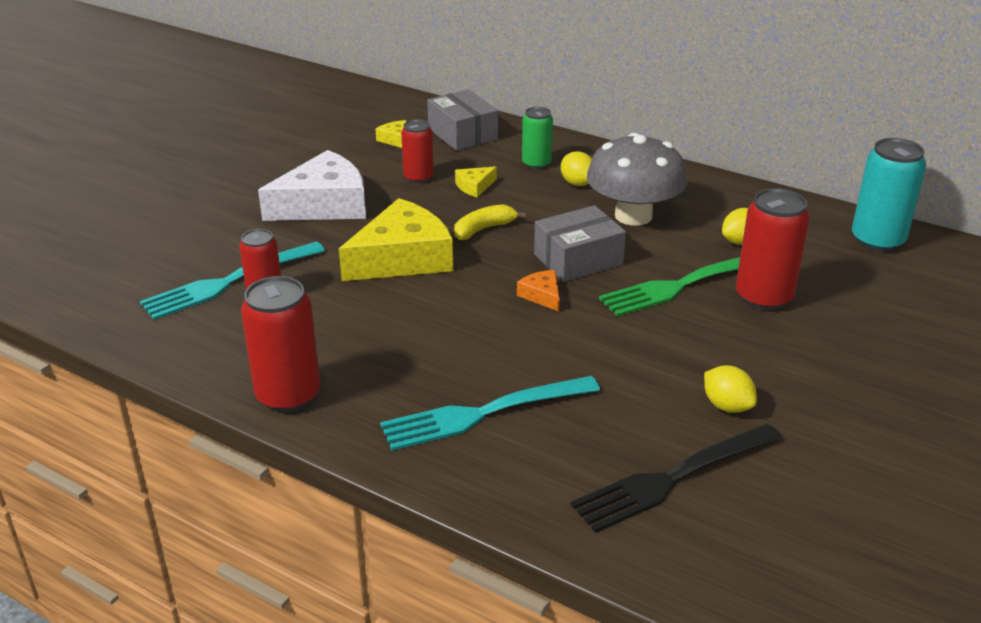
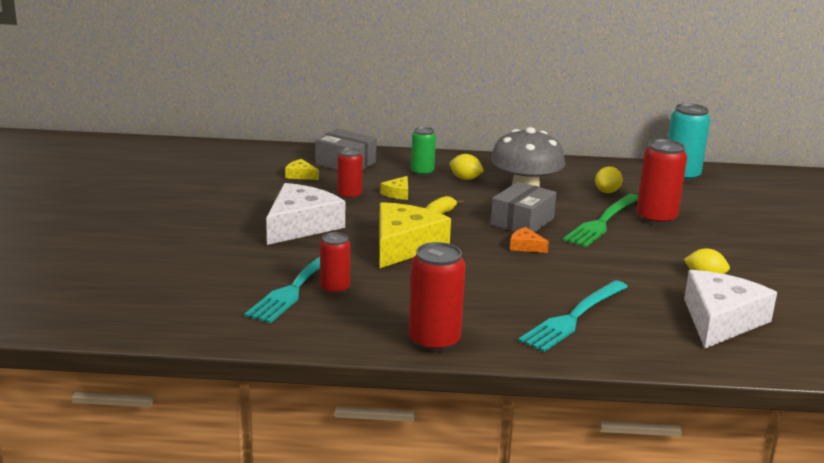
camera: 30 degrees left, 10 degrees down
(673, 478) = (720, 320): black fork -> white cheese

